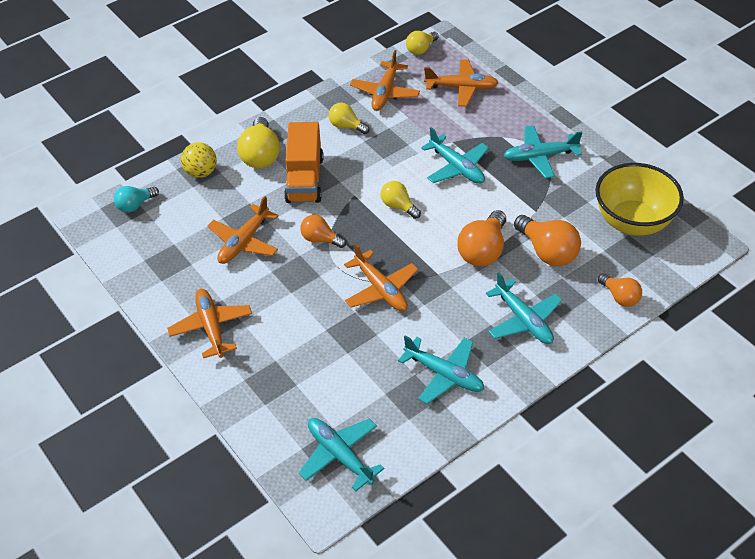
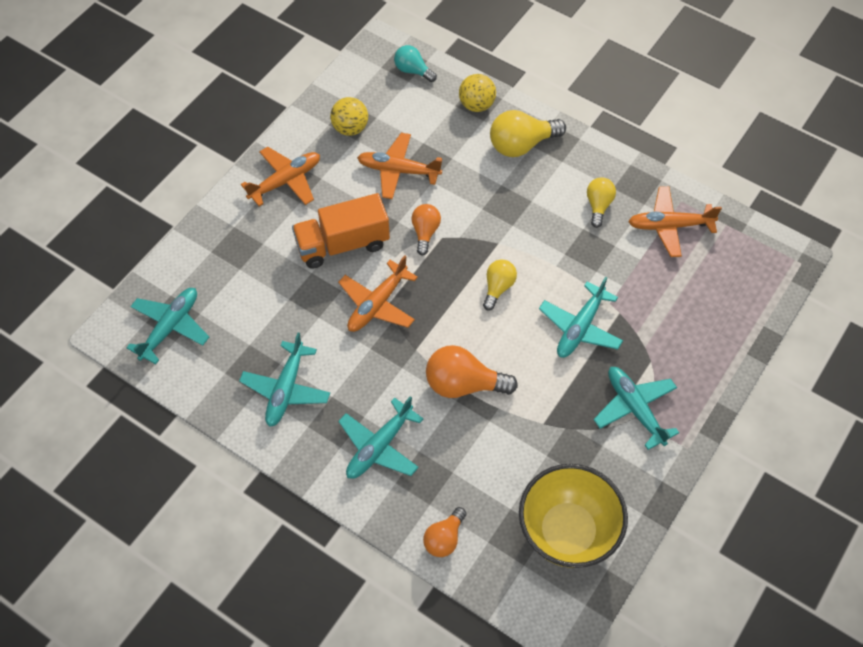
camera: 70 degrees right, 10 degrees up
(176, 265) = (350, 128): none -> yellow ball
(305, 179) = (503, 193): orange truck -> orange truck (342, 244)
(421, 49) = (763, 240): yellow light bulb -> none
(461, 88) = (715, 299): orange plane -> none
(547, 252) = (485, 449): orange light bulb -> none

